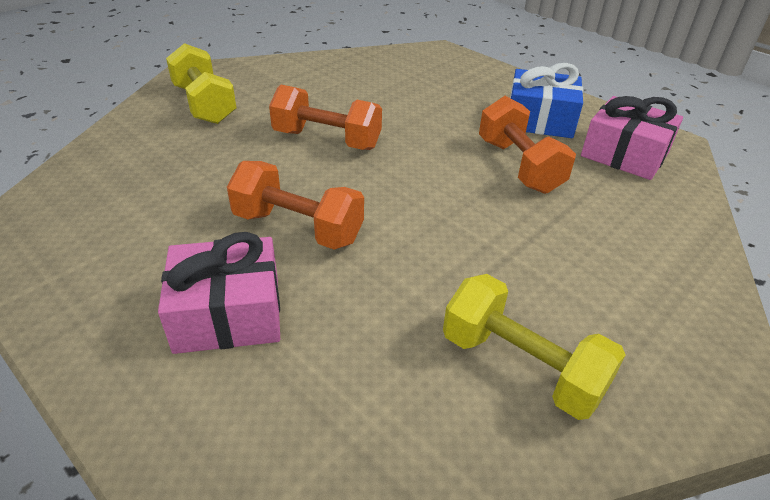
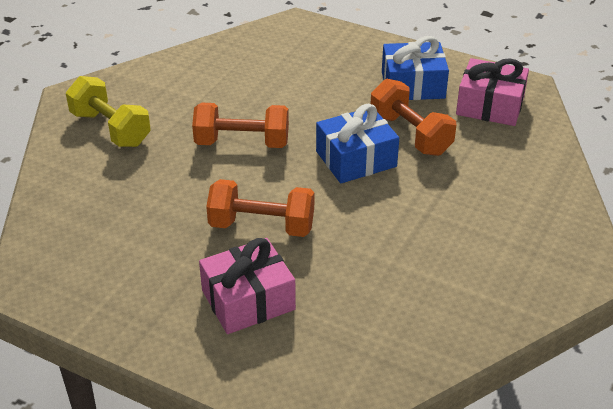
camera: 15 degrees left, 0 degrees up
(445, 179) = (356, 159): none -> blue gift
(521, 366) = (460, 287): yellow dumbbell -> none

